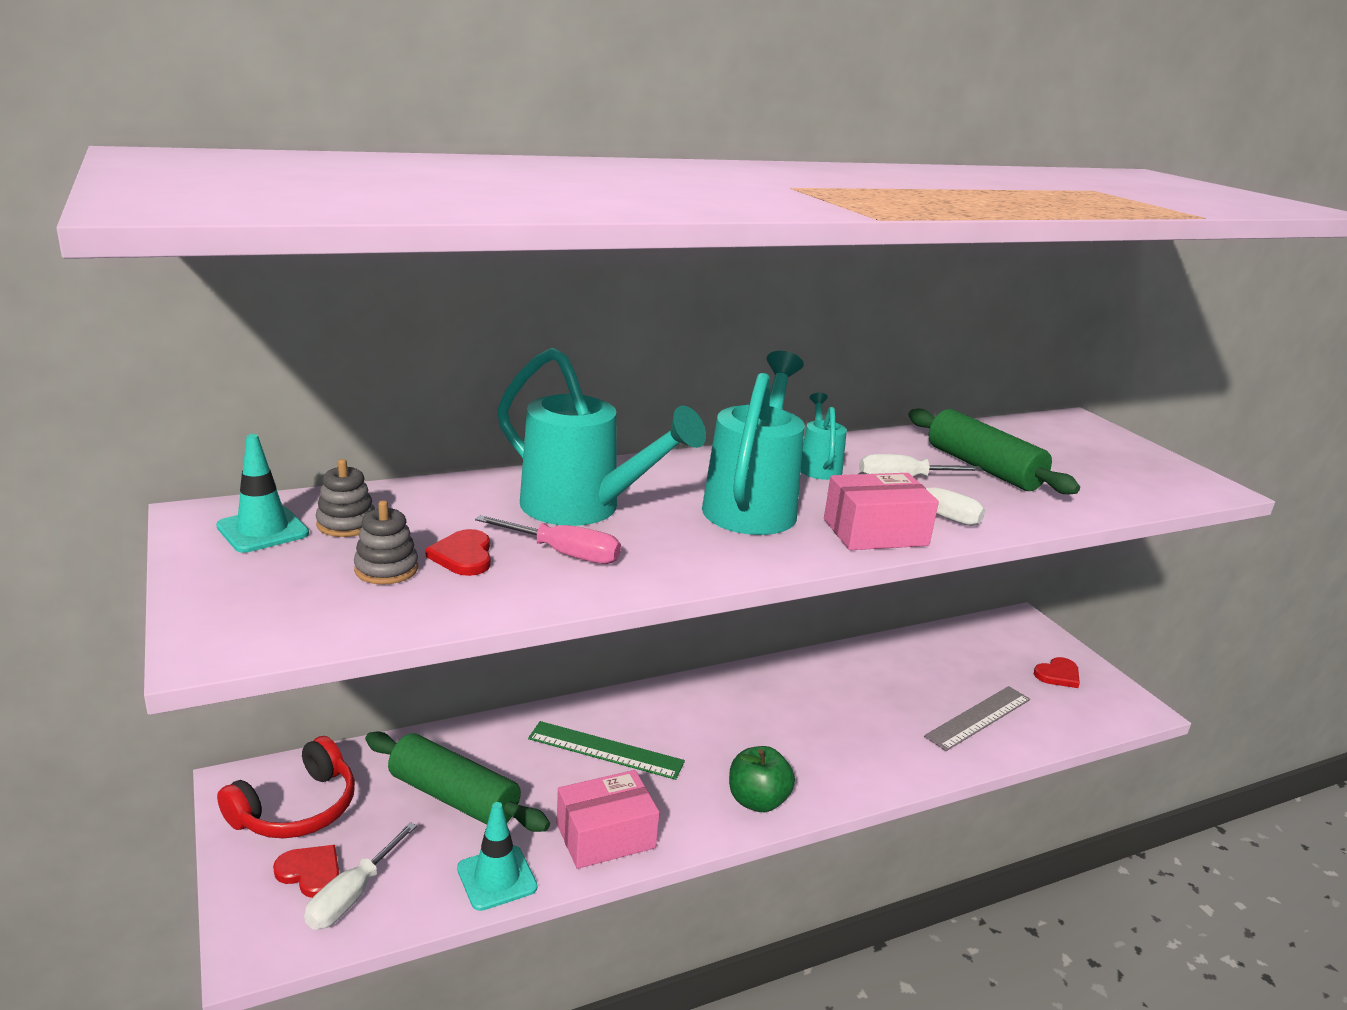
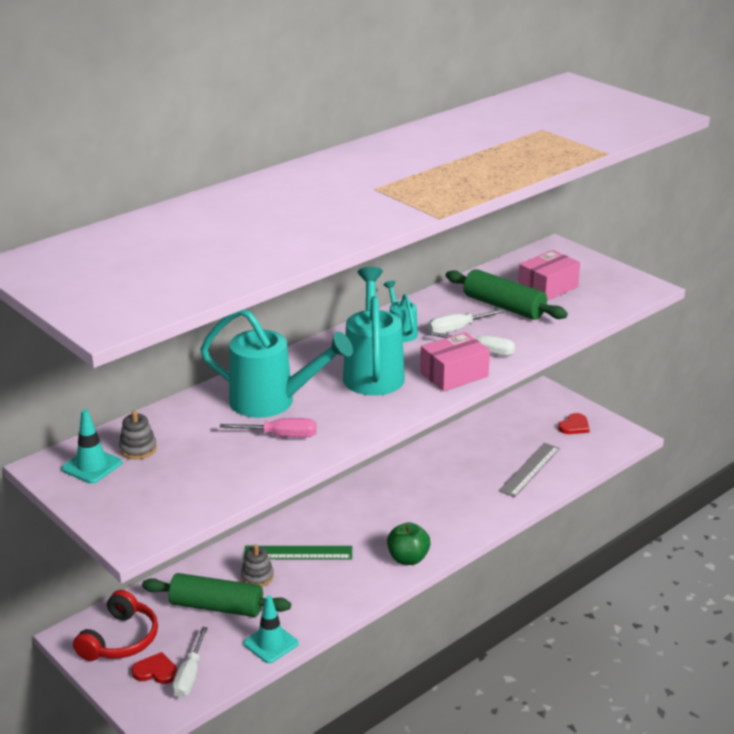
camera: 15 degrees left, 5 degrees up
(386, 569) = (186, 472): grey stacking toy -> grey stacking toy (257, 577)
(463, 556) = (224, 452): red heart -> none
(605, 835) = (324, 603): pink box -> pink box (547, 287)

